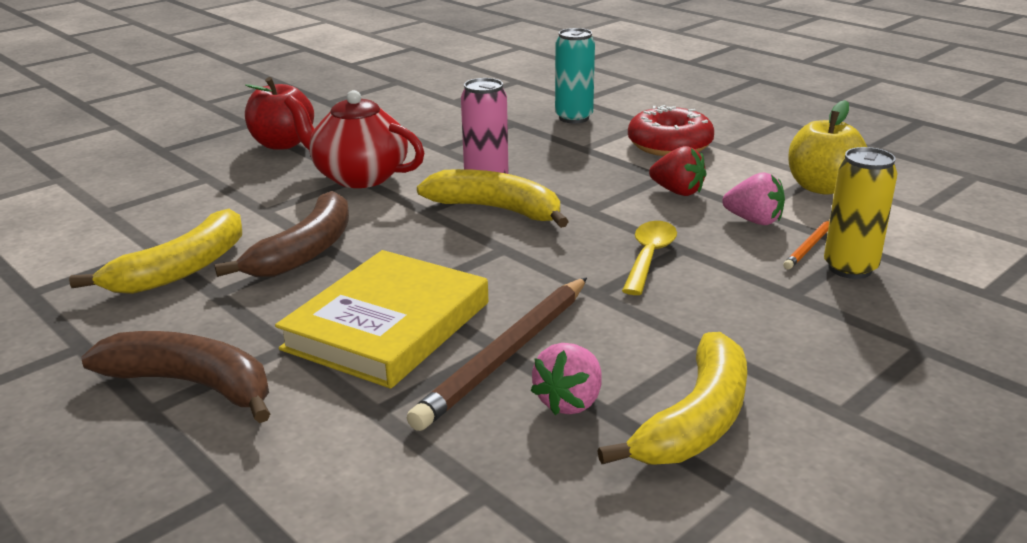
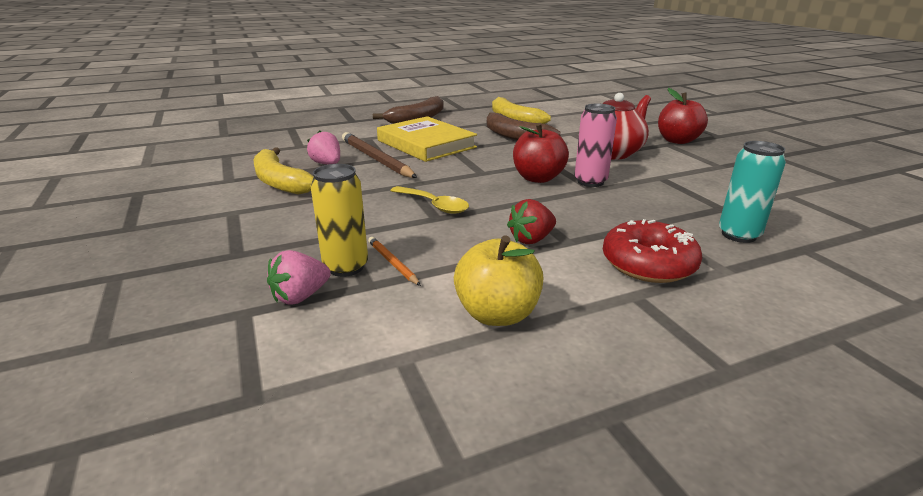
camera: 110 degrees right, 0 degrees up
(497, 209) = (538, 178): yellow banana -> red apple
(754, 221) = (454, 255): pink strawberry -> pink strawberry (300, 296)

